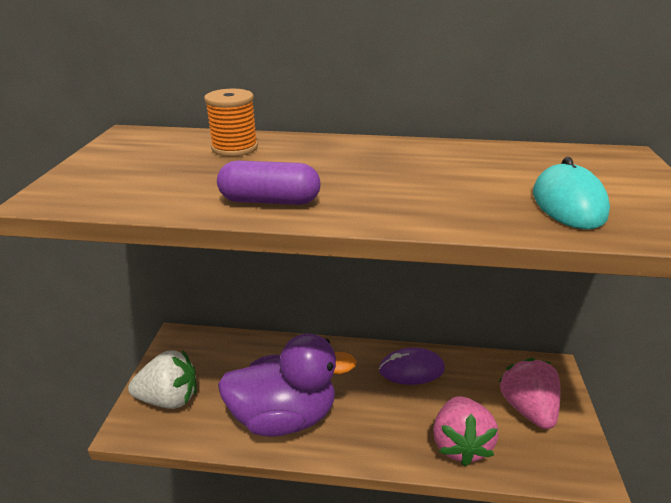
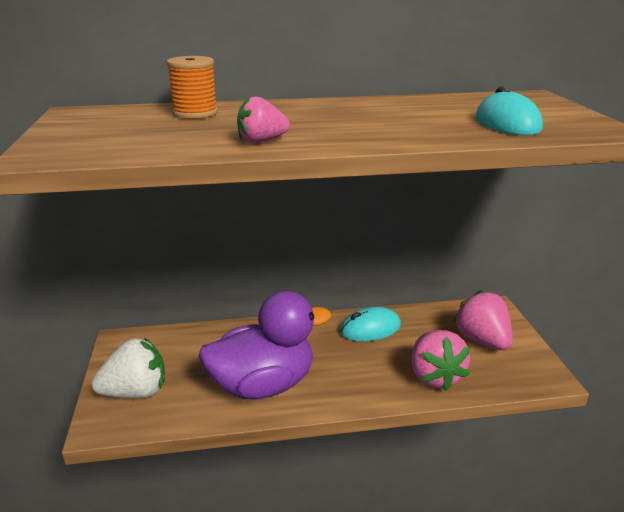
camera: 15 degrees left, 5 degrees down
(270, 201) = (261, 141): purple capsule -> pink strawberry
(411, 369) = (370, 328): purple mouse -> turquoise mouse

